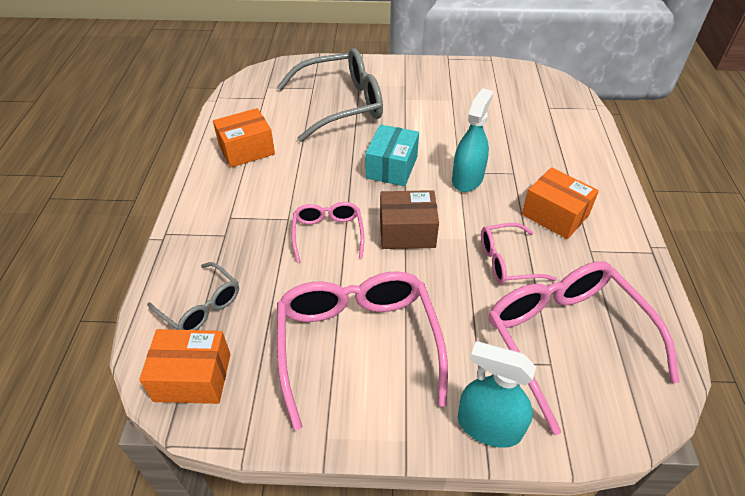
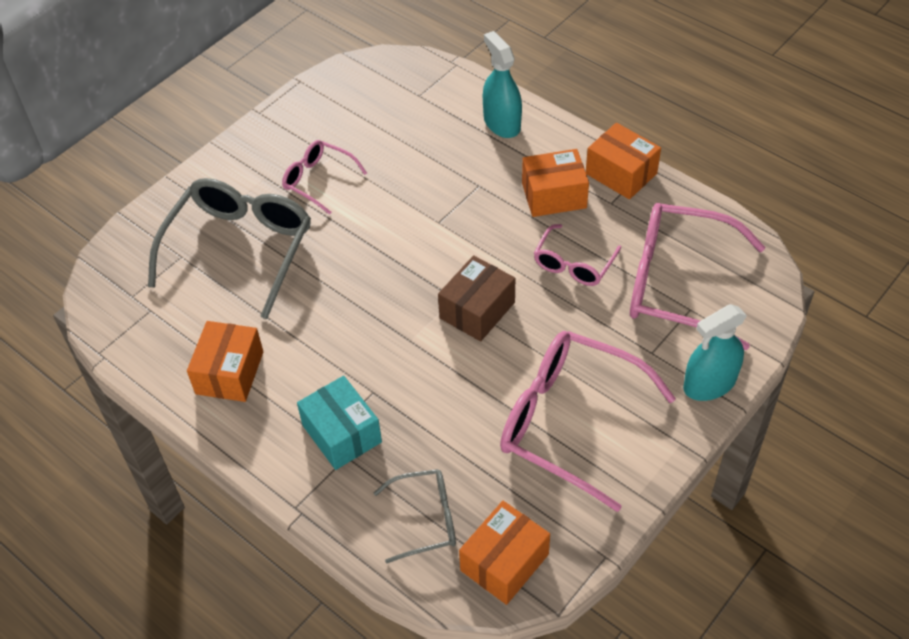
camera: 50 degrees left, 5 degrees up
(328, 234) = (424, 371): pink glasses -> pink glasses (318, 180)
(391, 167) = (381, 268): turquoise box -> turquoise box (342, 433)
(467, 179) = (453, 222): turquoise spray bottle -> turquoise spray bottle (502, 123)
(625, 240) = (621, 173): none -> orange box

